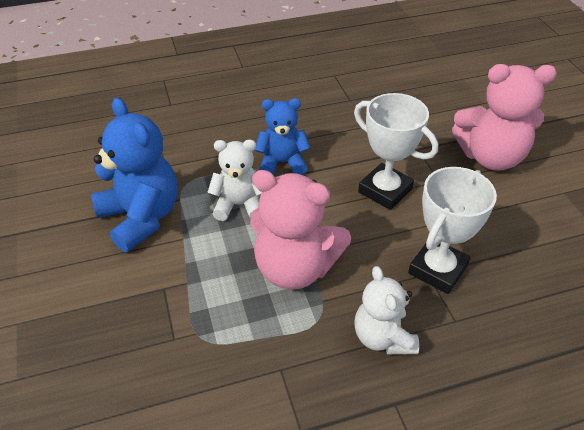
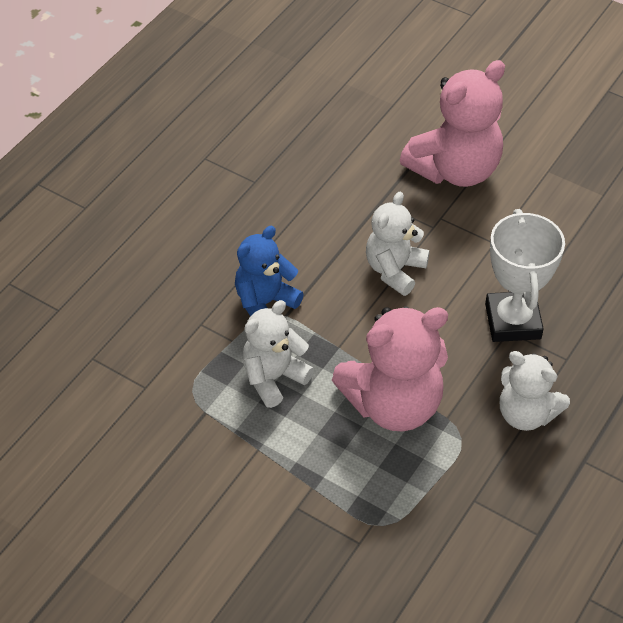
camera: 40 degrees left, 5 degrees up
(141, 217) = (190, 458): blue teddy bear -> none
(385, 190) = (395, 270): white trophy -> white teddy bear

